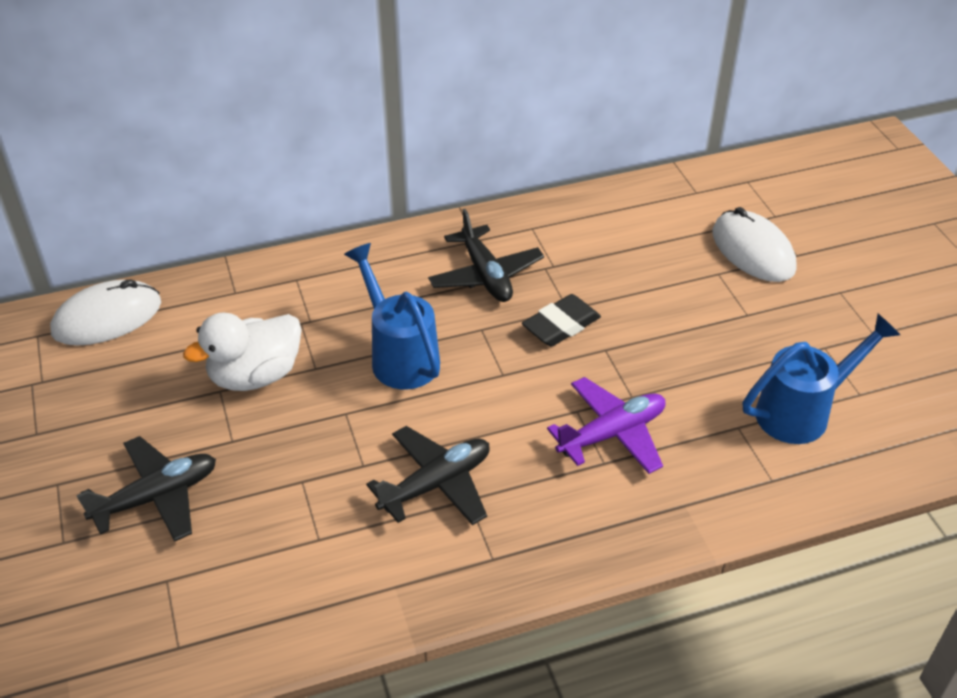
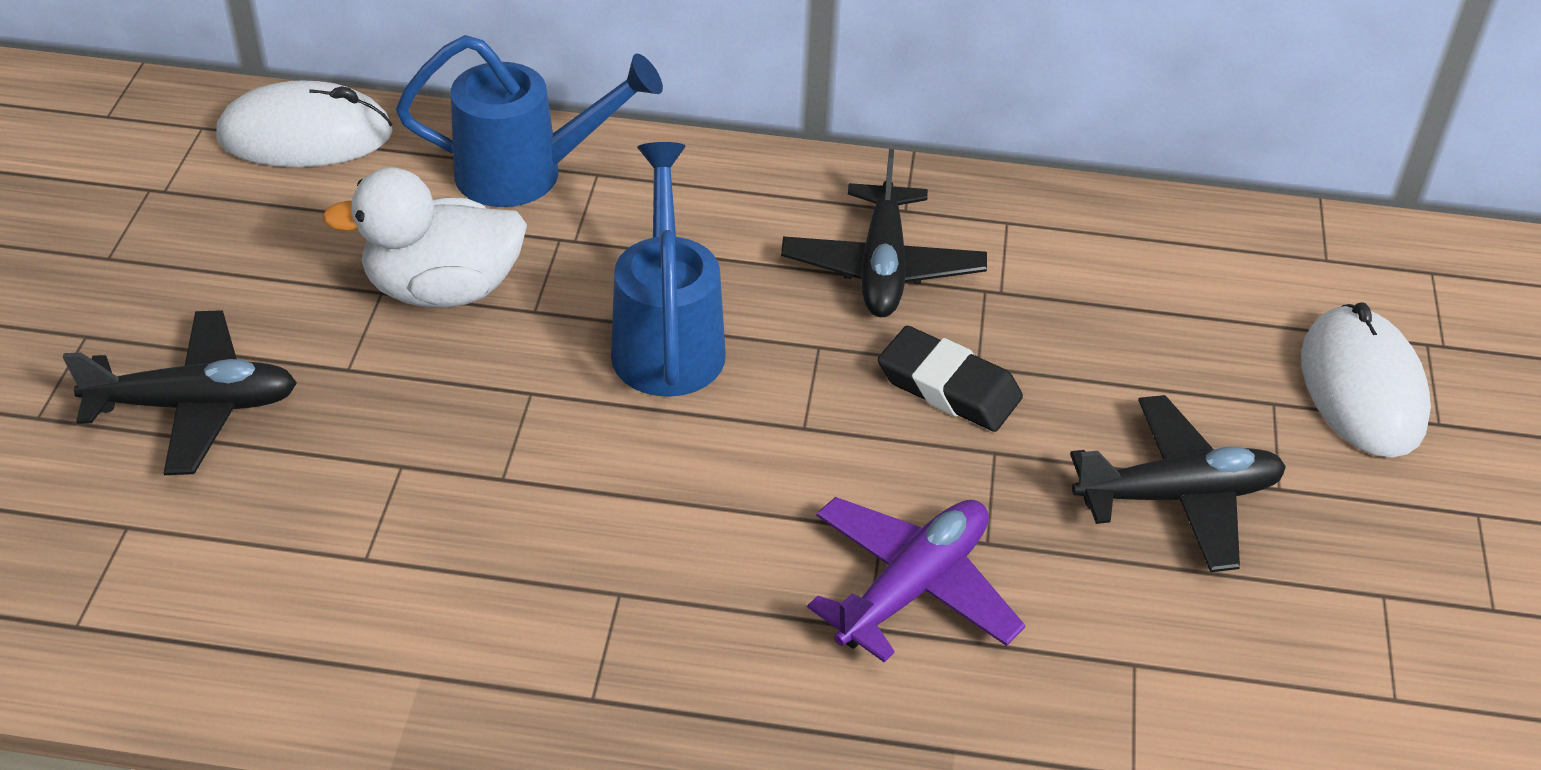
camera: 25 degrees right, 0 degrees up
(436, 484) = (587, 550): black plane -> black plane (1178, 496)
(561, 325) = (948, 387): black eraser -> black eraser turned 45 degrees clockwise
(612, 434) = (913, 587): purple plane -> purple plane turned 45 degrees counterclockwise
(803, 411) = (1268, 685): blue watering can -> blue watering can (528, 174)

